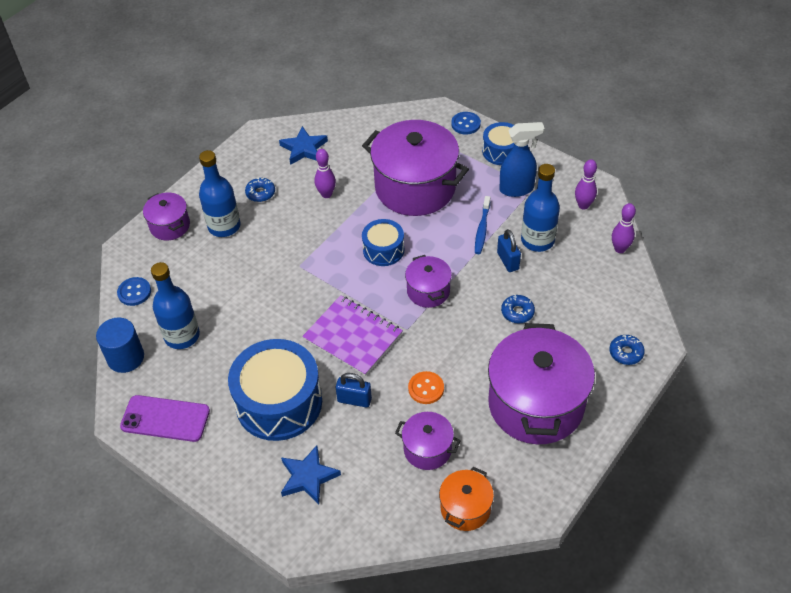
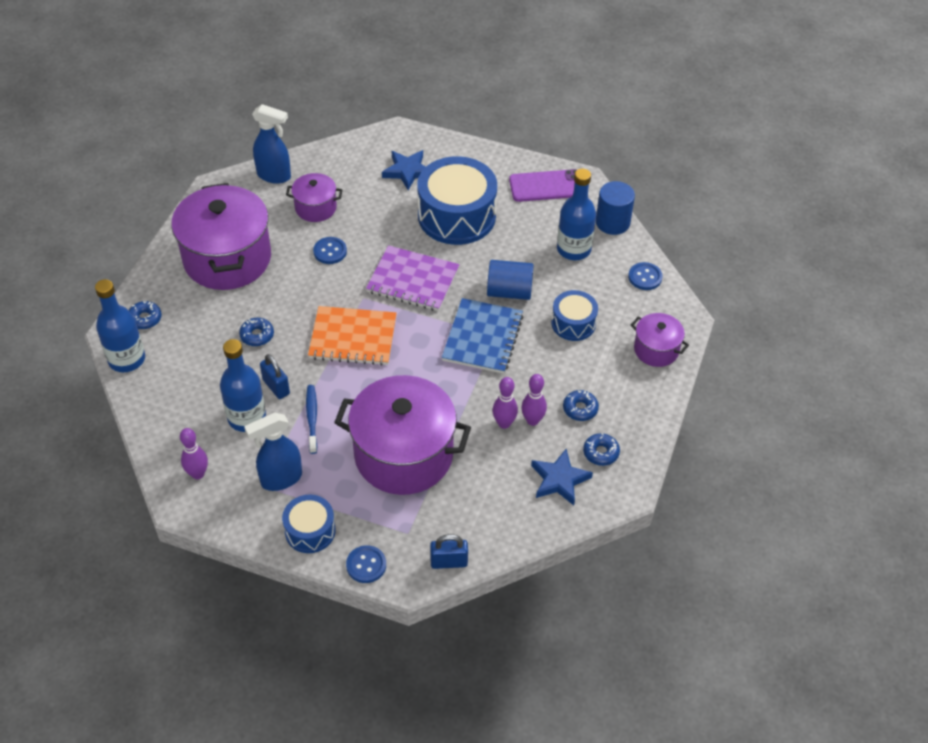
camera: 160 degrees right, 0 degrees up
(224, 226) = (598, 361): blue bottle -> blue bottle (127, 359)
(263, 160) = (601, 452): none -> blue donut
(266, 305) = (509, 291): none -> blue cylinder
(311, 267) = (482, 338): none -> blue notebook
(354, 400) = (391, 230): blue padlock -> blue padlock (449, 562)
(383, 250) = (414, 371): blue drum -> blue drum (573, 323)
(426, 388) = (330, 251): orange button -> blue button
(428, 291) = (353, 338): purple pot -> orange notebook
(465, 508) = (274, 176): orange pot -> blue spray bottle
(620, 249) = (152, 427): purple bowling pin -> purple bowling pin (532, 420)

